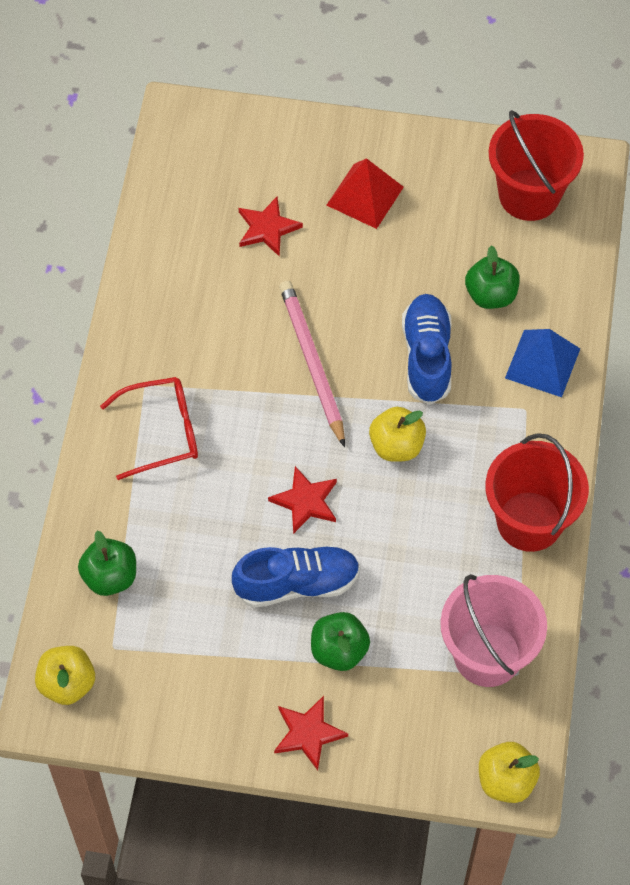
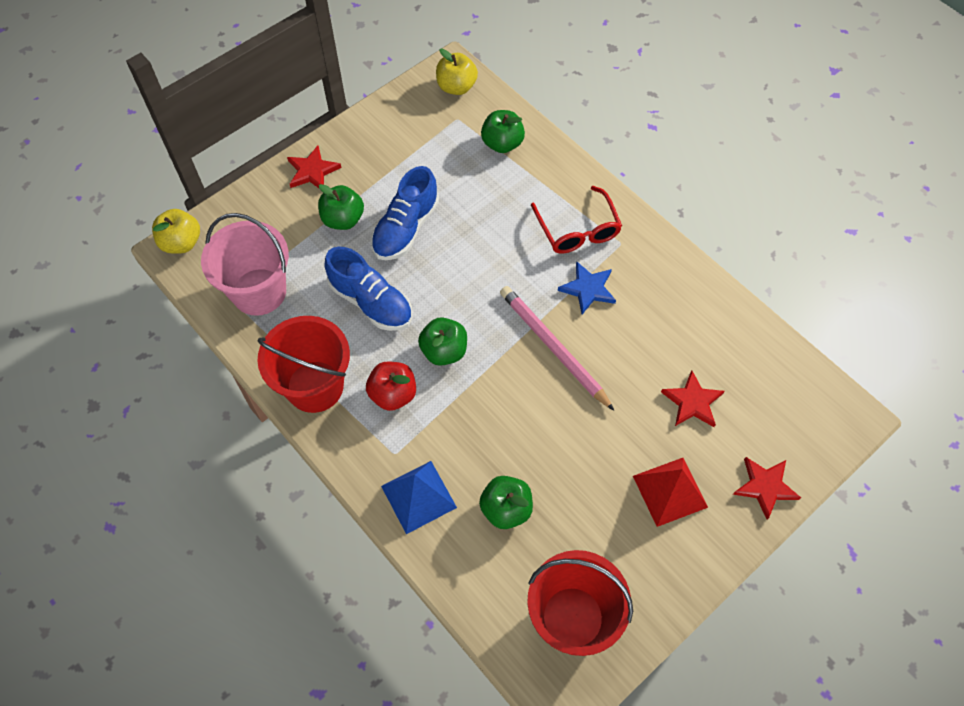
camera: 130 degrees right, 0 degrees up
(161, 432) = (577, 230): red glasses -> red glasses turned 45 degrees counterclockwise
(223, 378) = (588, 289): none -> blue star
(305, 501) = (455, 271): red star -> red star (765, 487)
(311, 363) = (553, 348): pink pencil -> pink pencil turned 150 degrees counterclockwise
(396, 446) = (444, 351): yellow apple -> green apple
(427, 356) = (494, 423): blue shoe -> blue shoe (371, 302)
(476, 453) = (393, 394): none -> red apple

